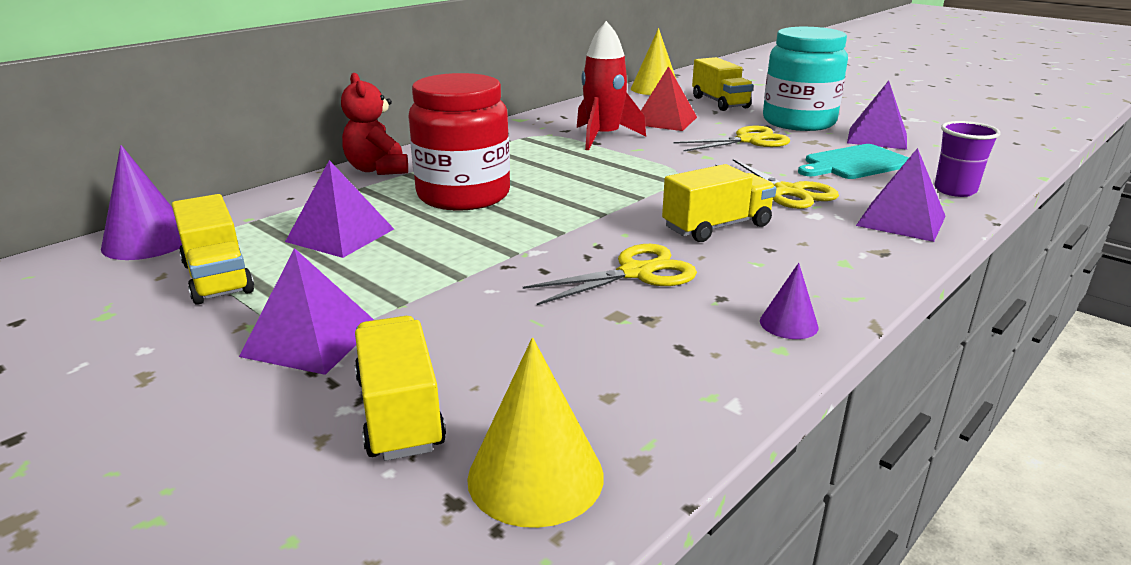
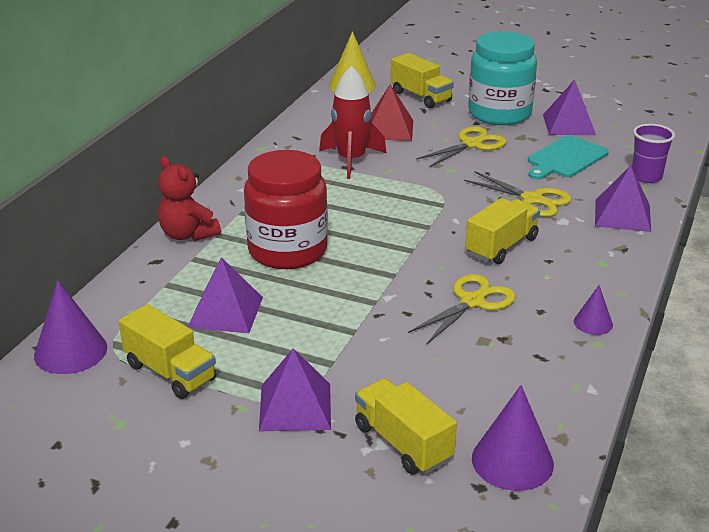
camera: 20 degrees left, 5 degrees up
(535, 476) = (512, 461): yellow cone -> purple cone

